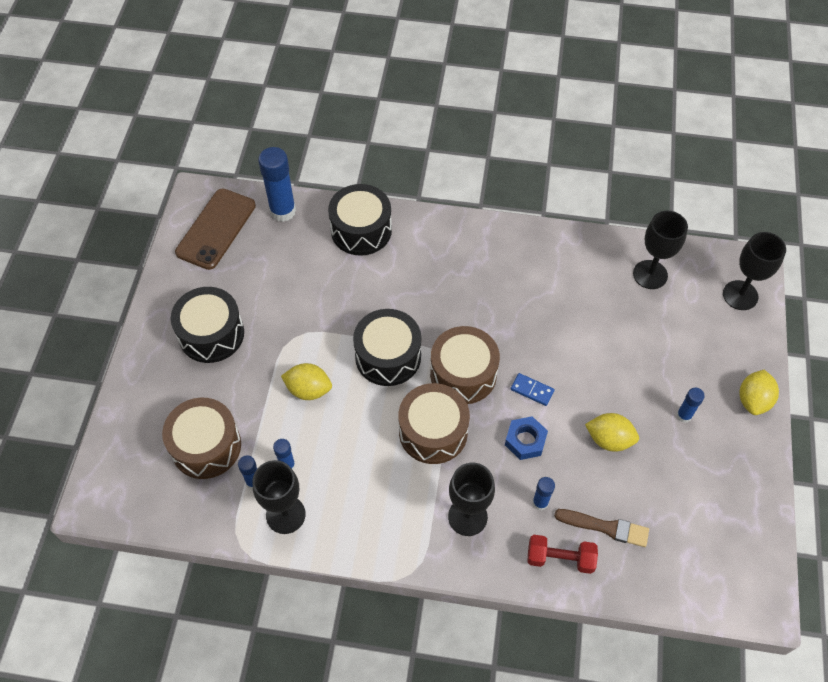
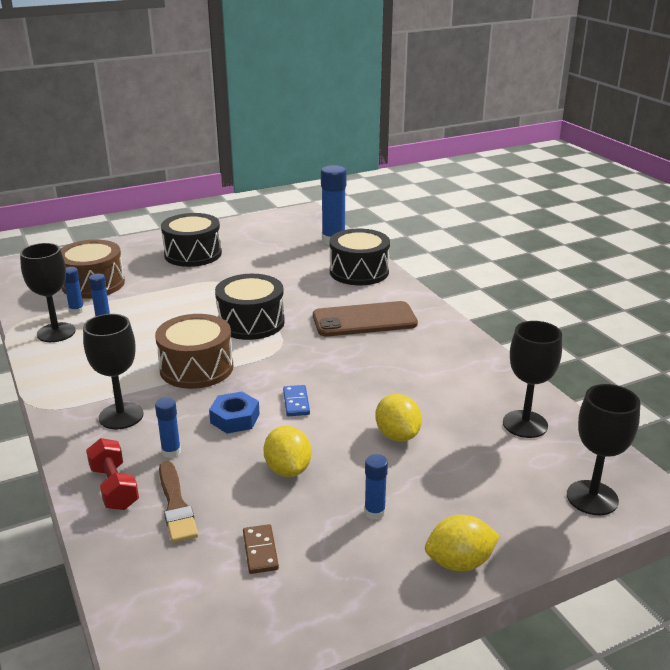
camera: 55 degrees right, 30 degrees down
(216, 229) = (285, 226): brown phone -> brown phone (364, 320)
(308, 390) = (182, 302): yellow lemon -> yellow lemon (397, 435)
(463, 374) = (273, 361): brown drum -> none
(682, 499) = (260, 551): none -> brown domino

